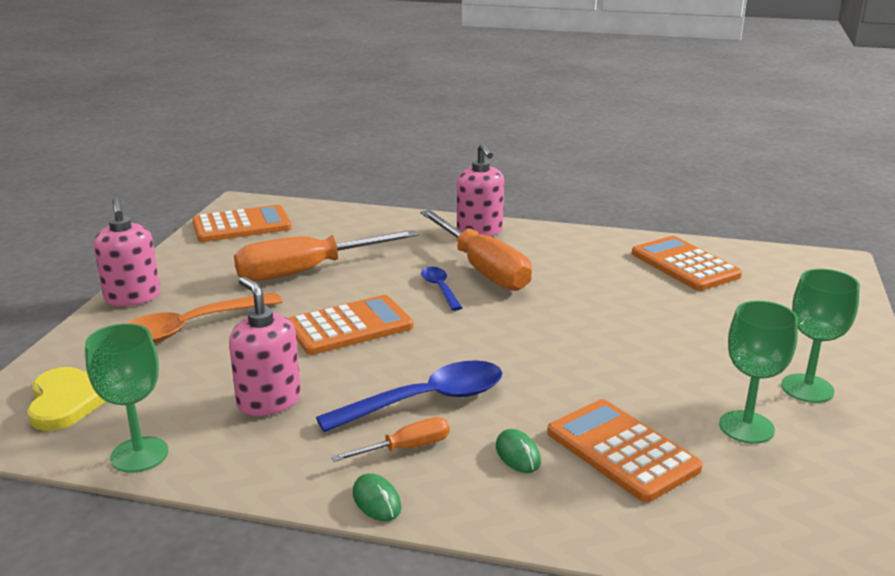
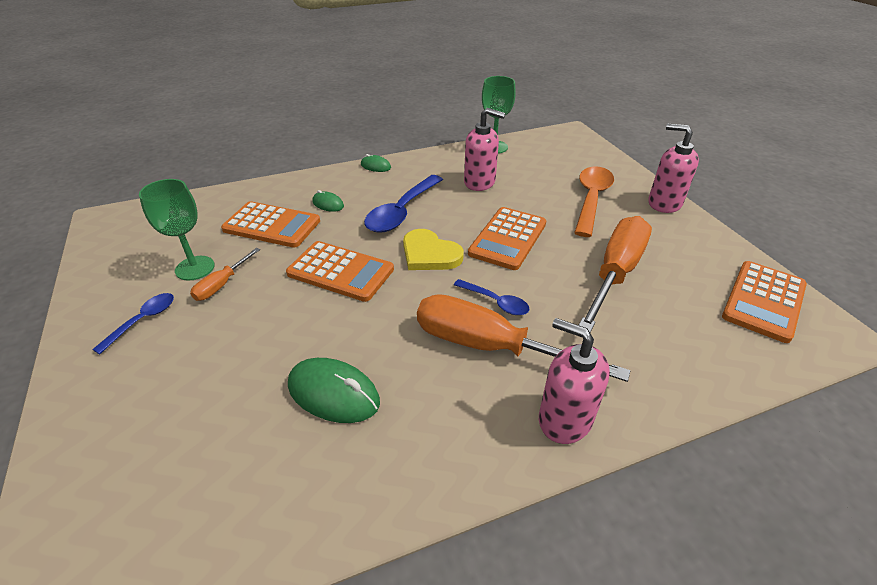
camera: 145 degrees right, 15 degrees up
(67, 401) = (564, 151): yellow heart -> yellow heart (429, 254)
(406, 448) = (386, 187): orange screwdriver -> orange screwdriver (222, 284)
(628, 284) = (333, 393): none -> green mouse
(685, 265) = (280, 476): orange calculator -> orange calculator (340, 272)
(807, 388) = (143, 321): green goblet -> blue spoon

